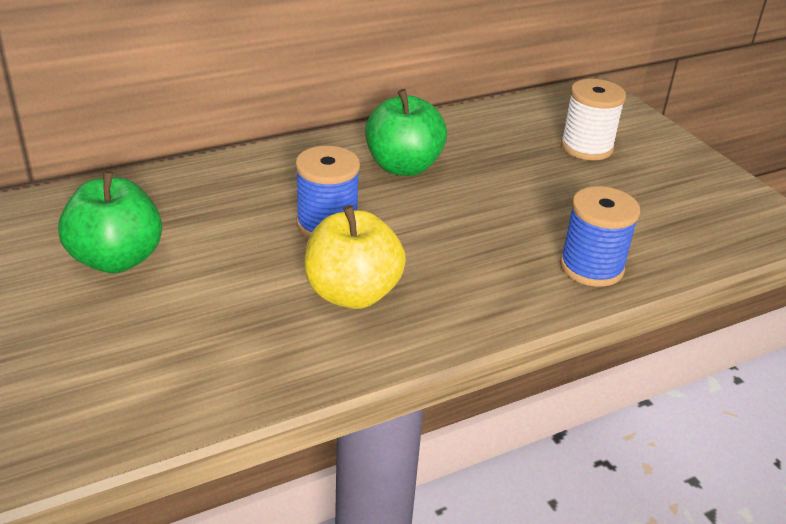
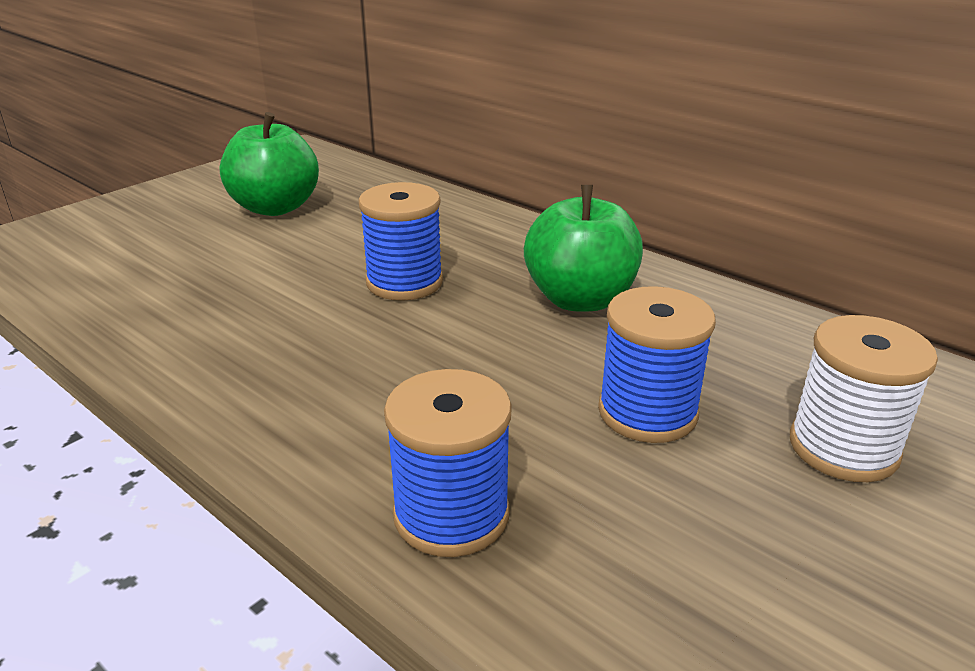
camera: 70 degrees right, 5 degrees down
(352, 293) = (276, 326): yellow apple -> none
(534, 185) = (647, 412): none -> blue spool

